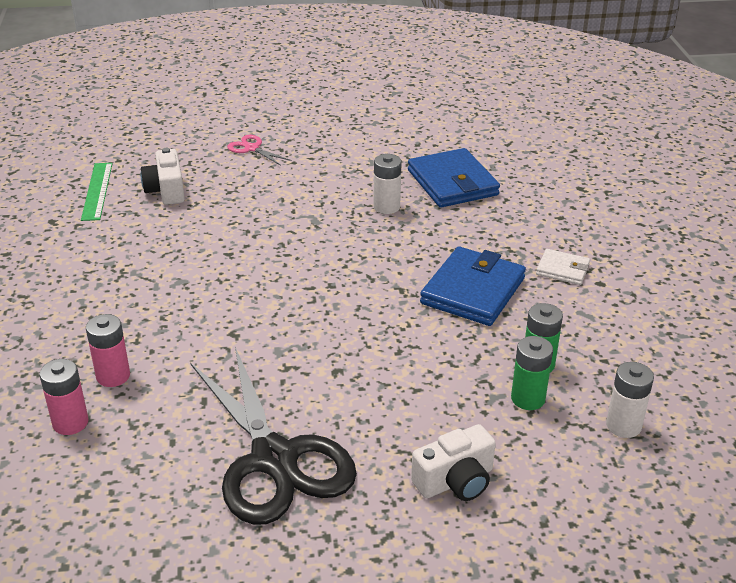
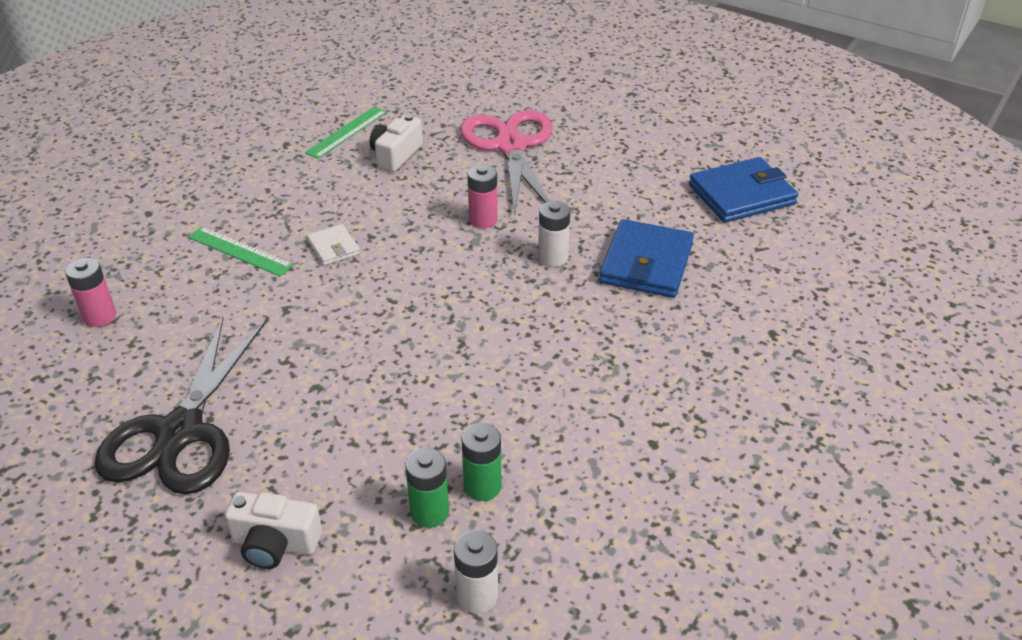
camera: 40 degrees right, 5 degrees up
(113, 376) = (168, 296): pink battery -> pink battery (483, 220)
(130, 314) = (240, 251): none -> green ruler
(251, 148) = (511, 146): pink scissors -> pink scissors, size x2.40
(473, 291) = (521, 381): blue wallet -> blue wallet (741, 195)
(562, 269) = (634, 408): white wallet -> white wallet (333, 247)

